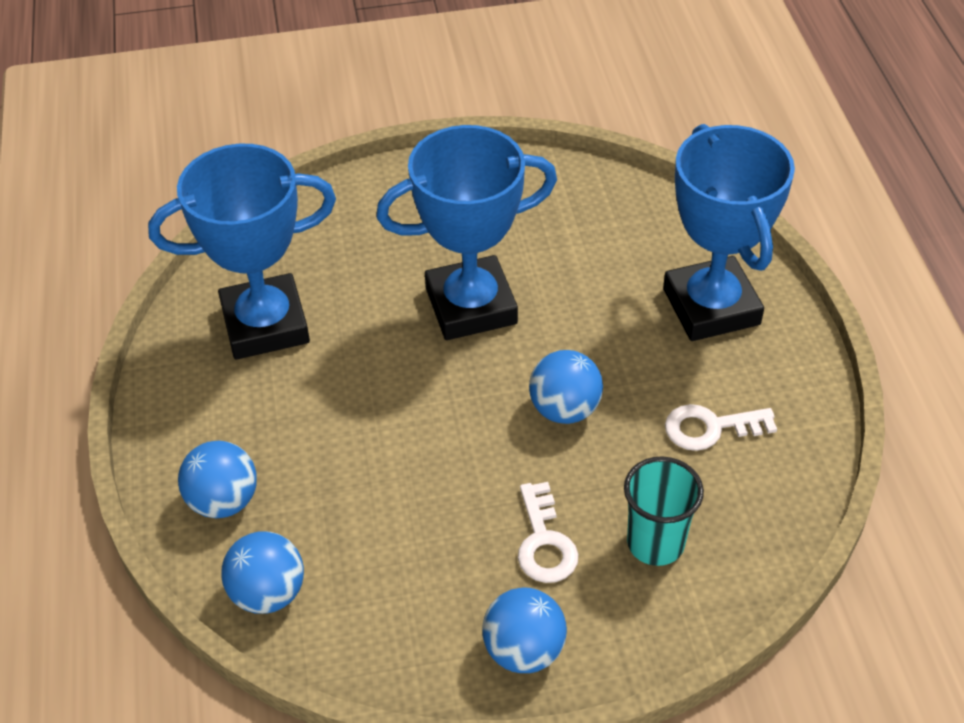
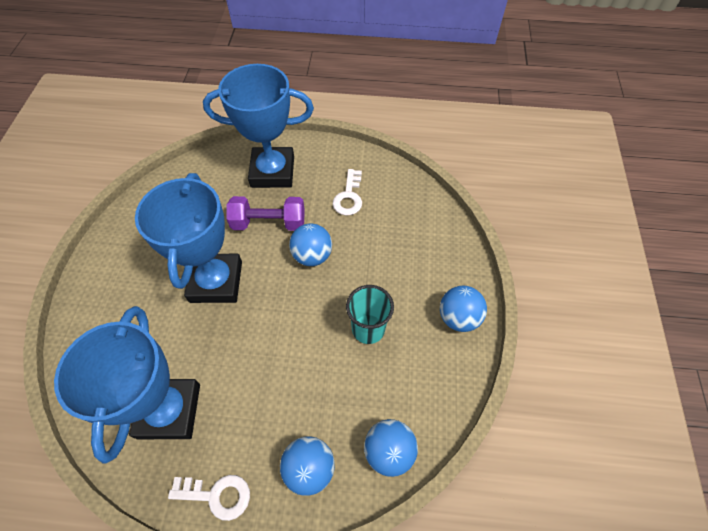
camera: 75 degrees left, 10 degrees up
(544, 542) = (395, 290): white key -> white key (217, 495)
(603, 334) = (269, 223): none -> purple dumbbell
(655, 543) = (410, 241): turquoise cup -> turquoise cup (368, 329)

